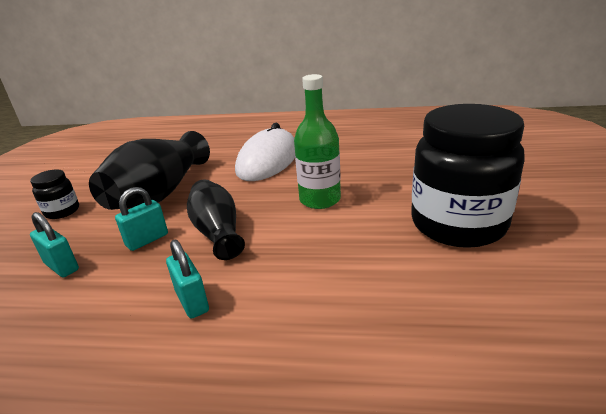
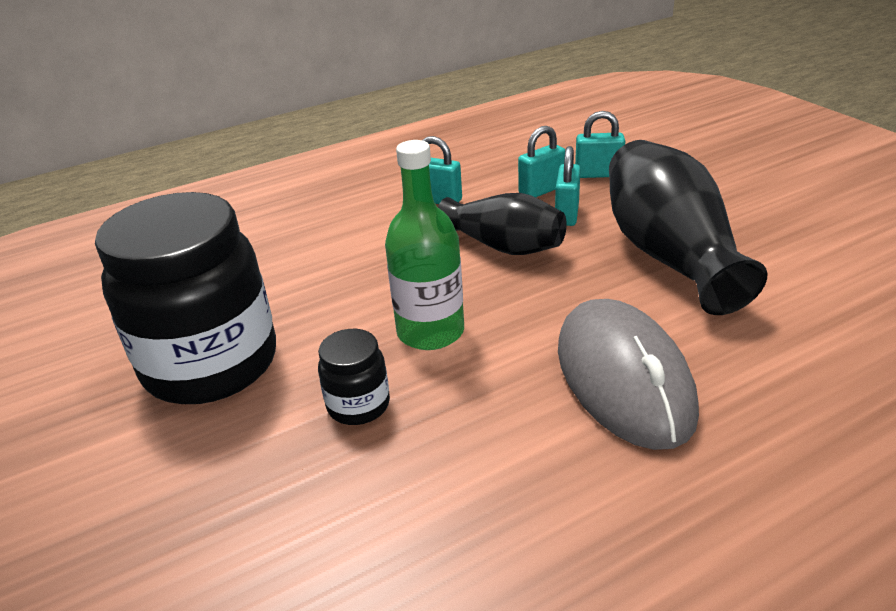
camera: 145 degrees right, 5 degrees up
(62, 211) = (732, 197): black jar -> black jar (358, 405)
(118, 270) = (541, 190): none -> turquoise padlock
(268, 160) = (623, 378): white mouse -> grey mouse

